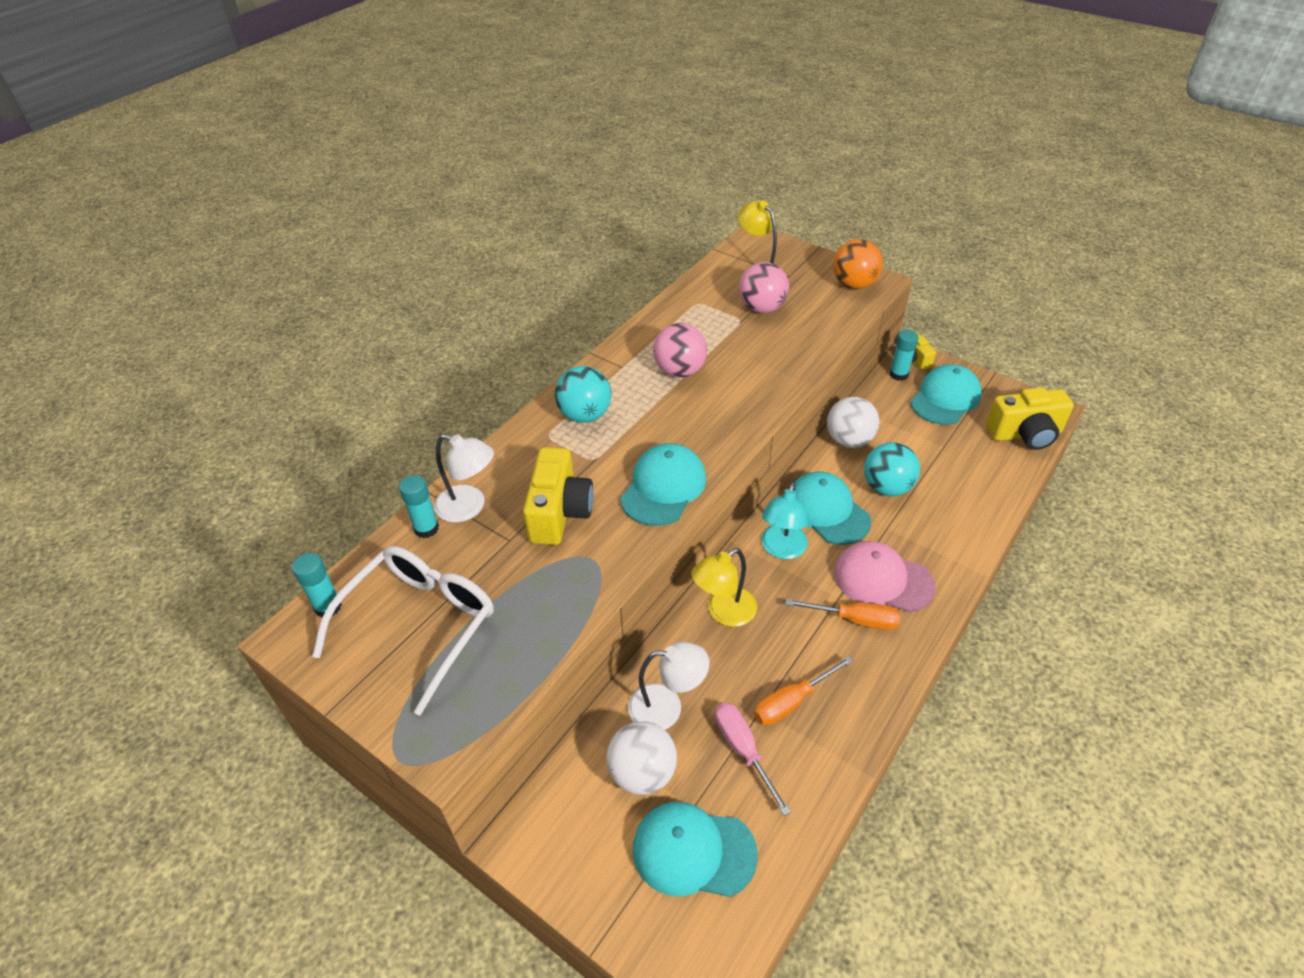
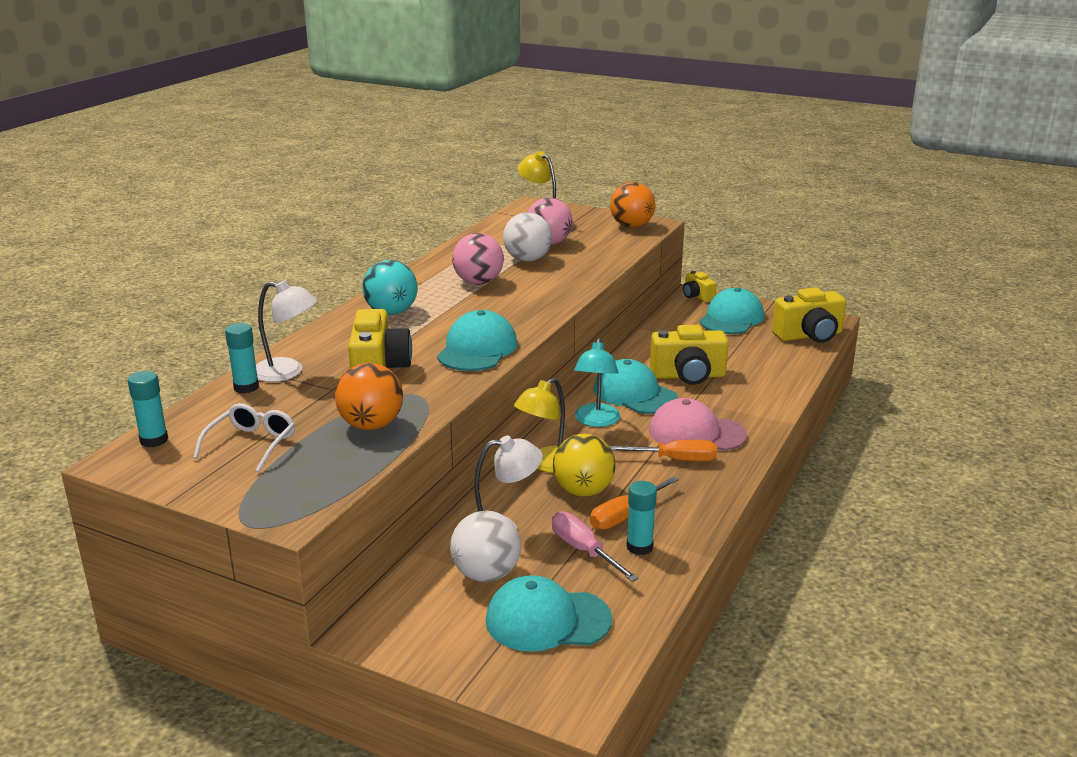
camera: 10 degrees left, 20 degrees down
(419, 624) = (252, 444): white glasses -> white glasses, size x0.56
(540, 607) = (371, 425): none -> orange ball
(754, 658) = (583, 491): none -> yellow ball
(849, 440) = (646, 349): white ball -> white ball (527, 259)
(886, 487) = (688, 376): turquoise ball -> yellow camera
(898, 374) = (685, 306): turquoise glue stick -> turquoise glue stick (639, 547)

